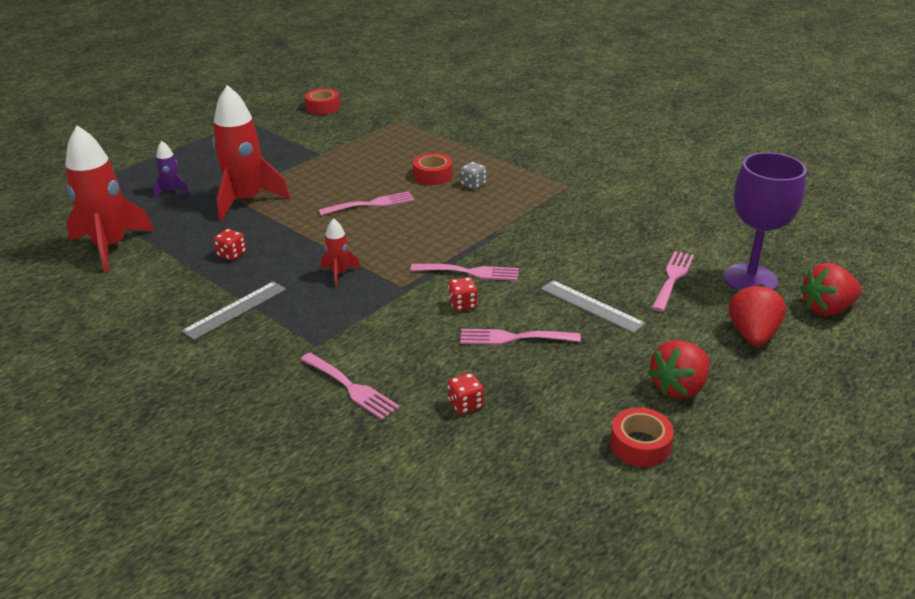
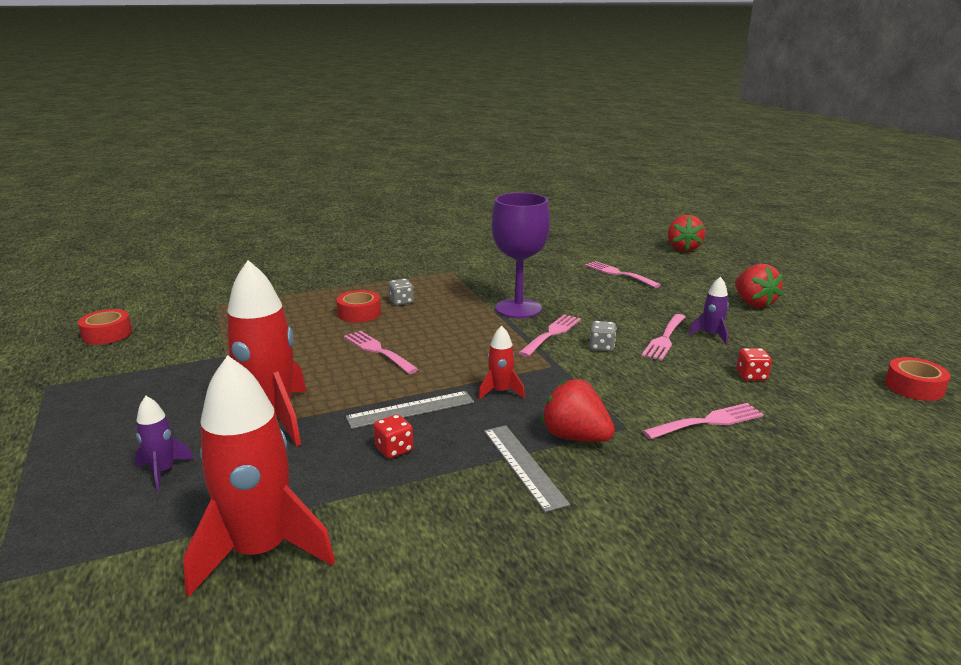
camera: 65 degrees left, 10 degrees down
(371, 204) = (378, 351): pink fork -> pink fork turned 45 degrees counterclockwise
(463, 304) = (601, 347): red dice -> grey dice
(549, 367) = (711, 335): none -> purple rocket
(591, 306) = (637, 304): grey ruler -> grey ruler (411, 410)
(640, 445) = (816, 329): red tape -> red tape (914, 387)
(750, 279) = (636, 256): purple goblet -> purple goblet (518, 308)
(752, 335) = (701, 271): red strawberry -> red strawberry (575, 437)

